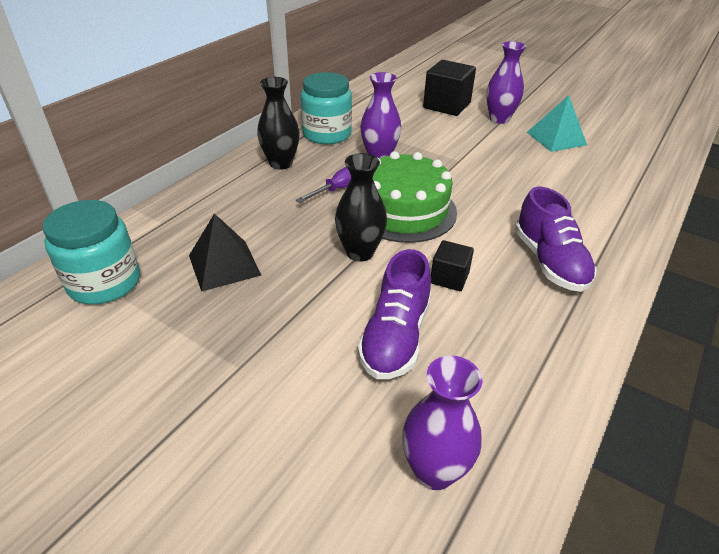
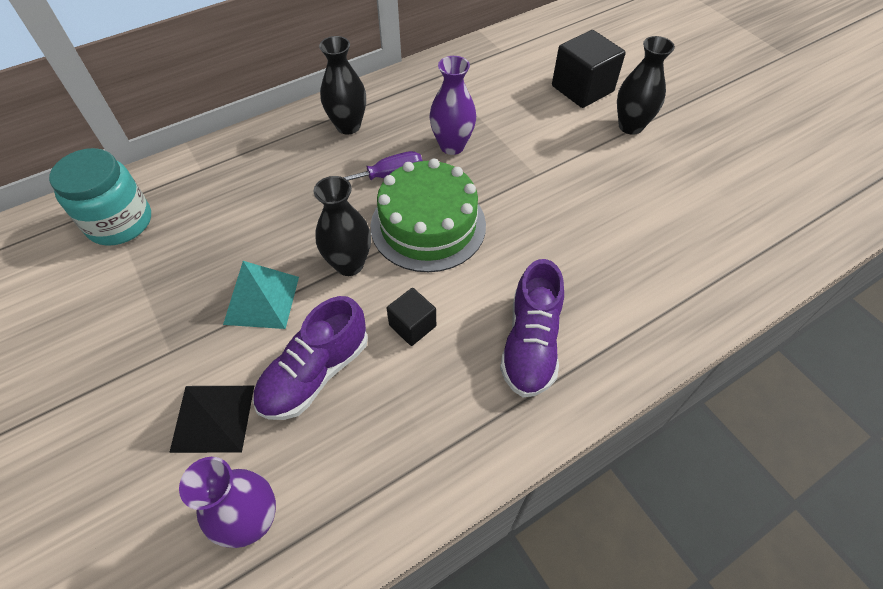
camera: 25 degrees right, 15 degrees up
(224, 265) = (222, 236): black pyramid -> black pyramid (213, 417)
(327, 134) = (419, 97): turquoise jar -> none
(499, 119) = (630, 126): purple vase -> black vase
(556, 138) = (678, 175): turquoise pyramid -> turquoise pyramid (261, 300)

